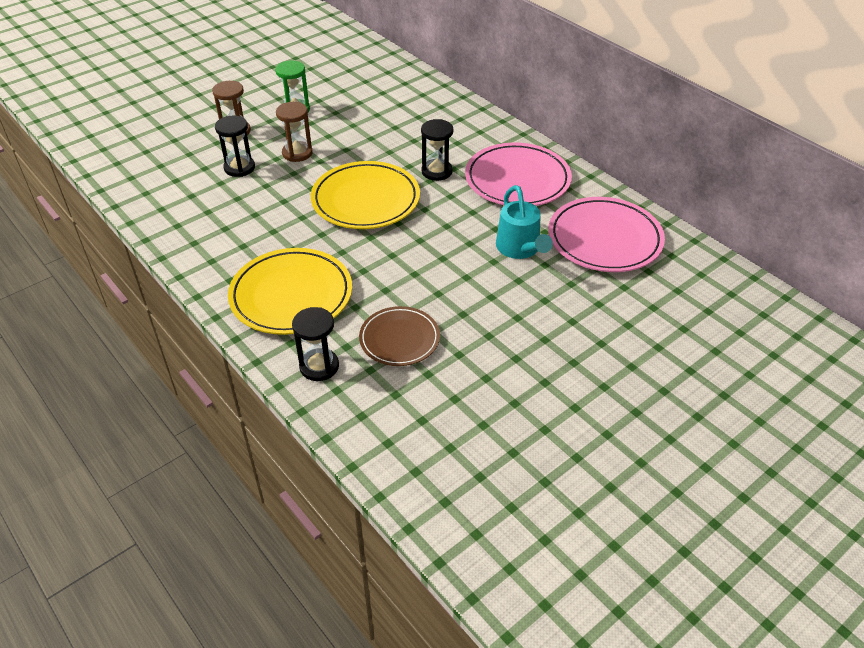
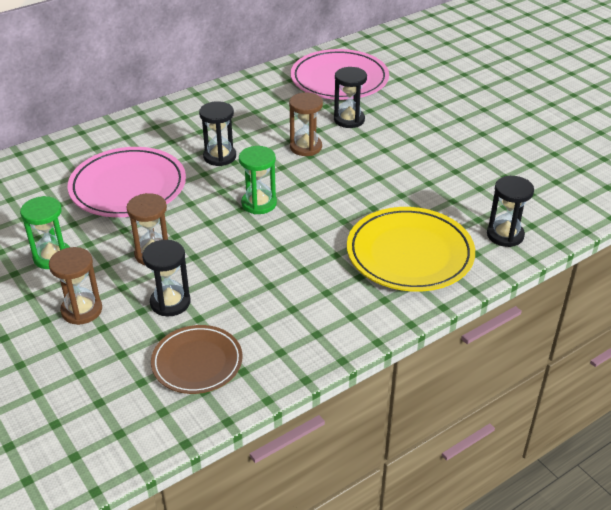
camera: 85 degrees left, 5 degrees down
(365, 200) = (259, 203): yellow plate -> green hourglass
(399, 339) = (466, 189): brown plate -> brown plate (197, 362)
(461, 222) = (305, 147): none -> brown hourglass
(517, 180) = (246, 112): pink plate -> pink plate (128, 187)
(520, 249) = (349, 120): turquoise watering can -> black hourglass

